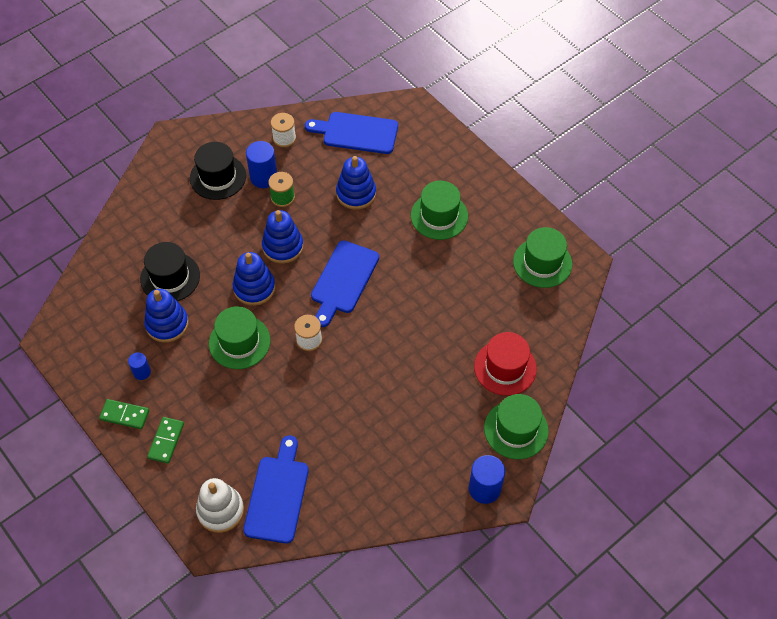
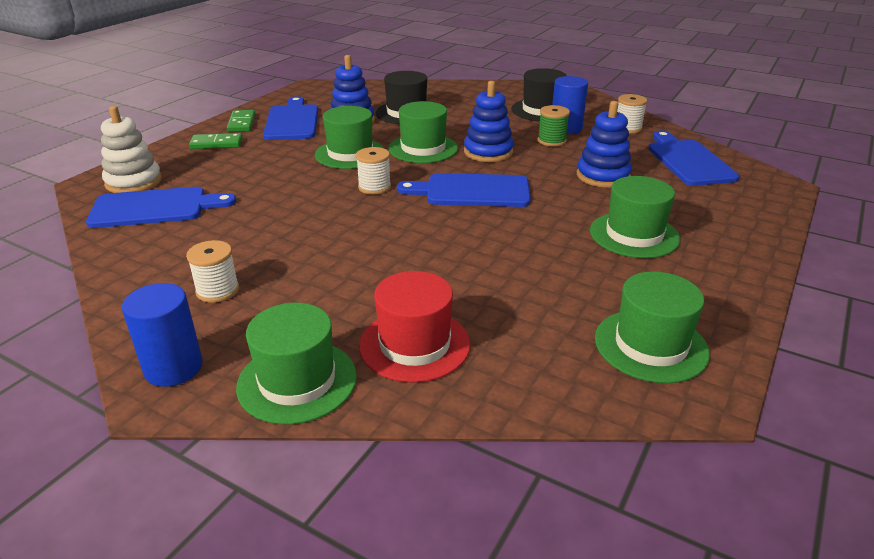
camera: 70 degrees right, 25 degrees down
(142, 372) = (292, 121): blue cylinder -> blue cutting board
(254, 288) = (423, 148): blue stacking toy -> green hat
(414, 460) = (217, 290): none -> white spool

